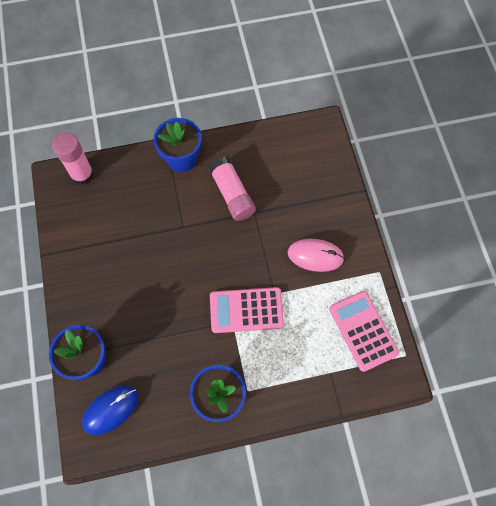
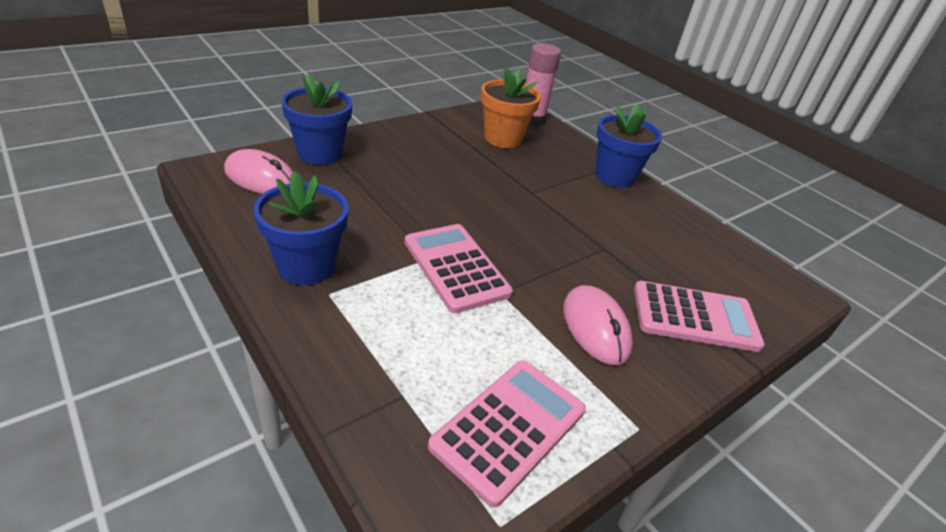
camera: 60 degrees right, 30 degrees down
(106, 213) = (503, 138): none -> orange flower pot
(110, 409) = (261, 178): blue mouse -> pink mouse
(232, 194) = (610, 223): pink glue stick -> none
(323, 198) = (695, 317): none -> pink calculator

